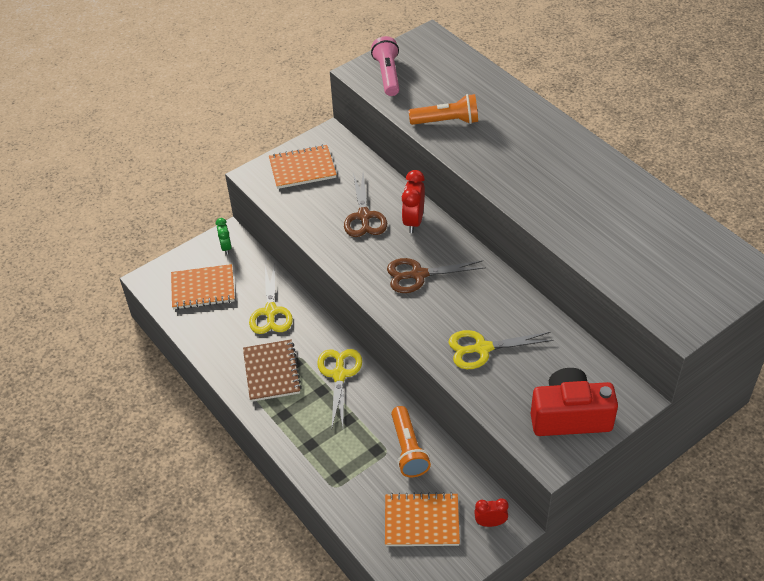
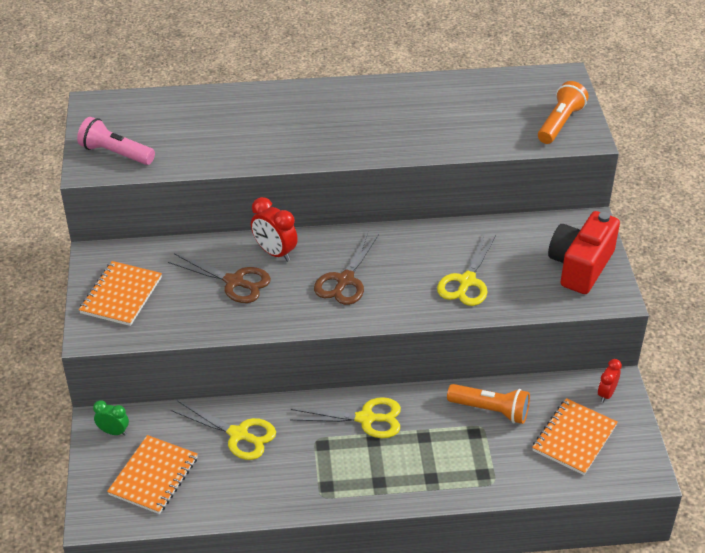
camera: 60 degrees left, 5 degrees down
(272, 372) = (318, 468): brown notebook -> none
(339, 375) = (365, 419): yellow scissors -> yellow scissors turned 150 degrees clockwise
(447, 121) = (224, 147): orange flashlight -> orange flashlight (560, 123)

